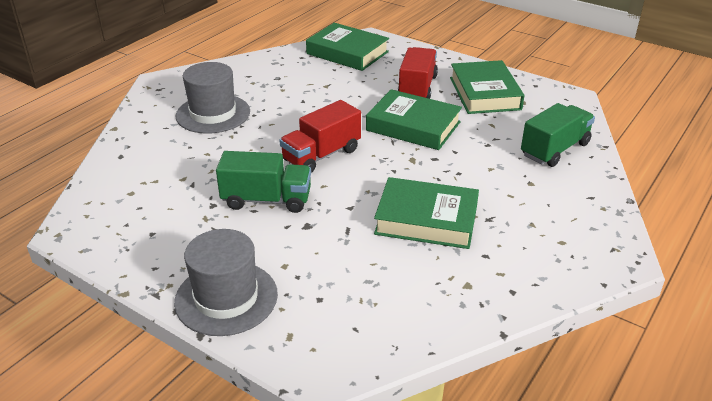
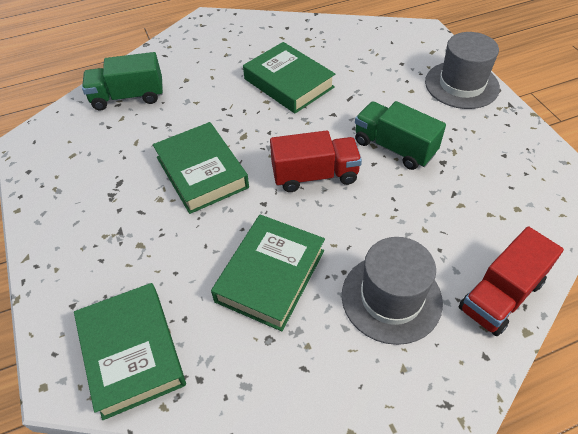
camera: 145 degrees left, 15 degrees up
(417, 88) = (135, 226): red truck -> red truck (501, 295)
(484, 93) = (86, 183): green book -> green book (270, 275)

